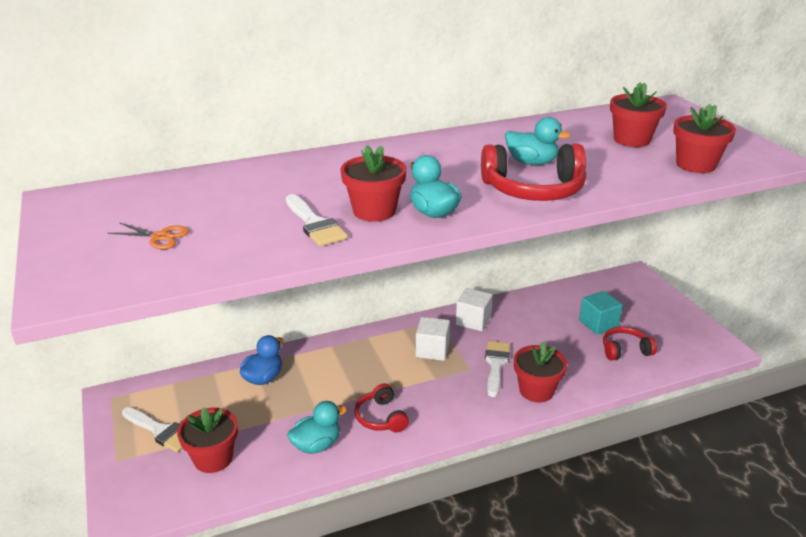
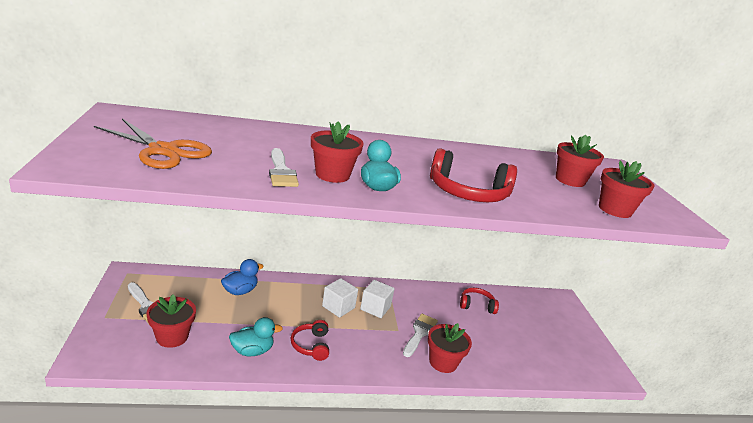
camera: 10 degrees right, 5 degrees down
(160, 237) = (163, 150): orange scissors -> orange scissors, size x2.09
(473, 320) = (417, 295): white cube -> white cube (338, 307)
(531, 162) = (478, 175): turquoise duck -> none
(598, 324) = (516, 326): turquoise cube -> none
(625, 350) = (530, 353): red headphones -> red headphones (476, 305)

